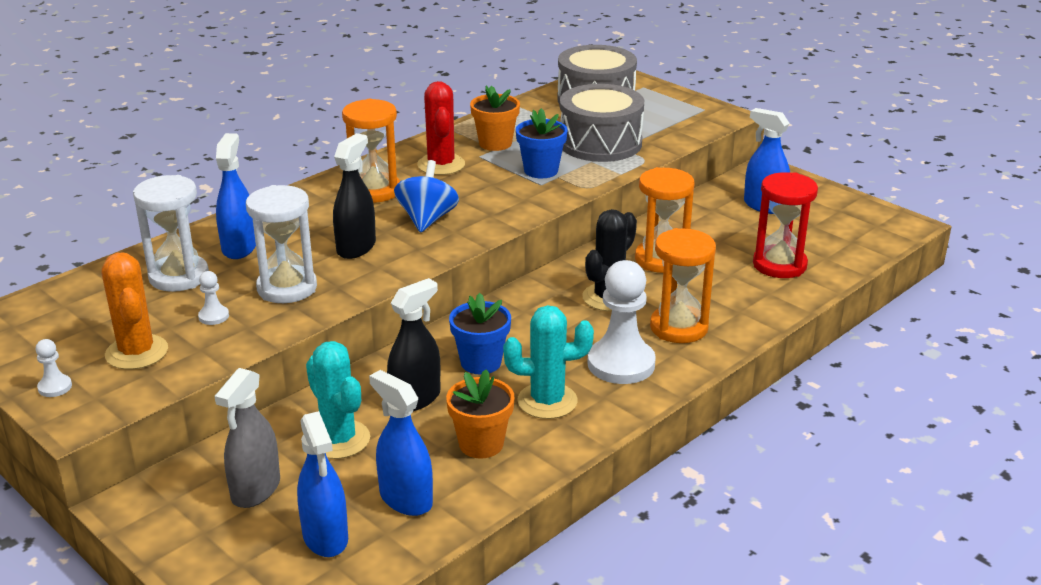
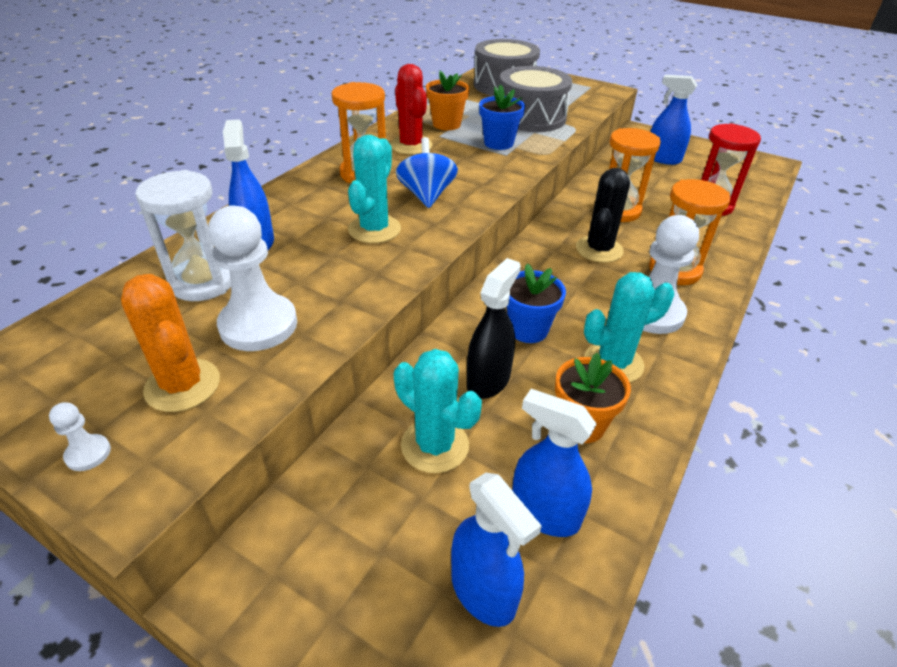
camera: 15 degrees left, 10 degrees up
(213, 316) = (258, 325): white pawn -> white pawn, size x2.31
(256, 490) = (372, 535): grey spray bottle -> none
(287, 288) = (325, 281): white hourglass -> none
(356, 247) = (374, 229): black spray bottle -> turquoise cactus

